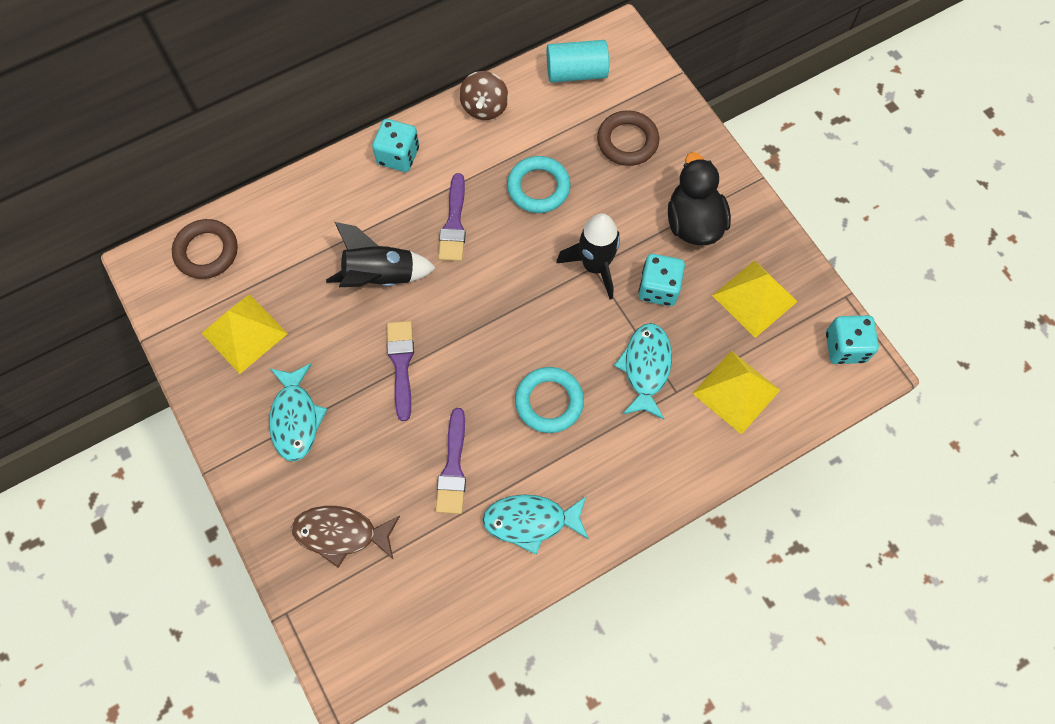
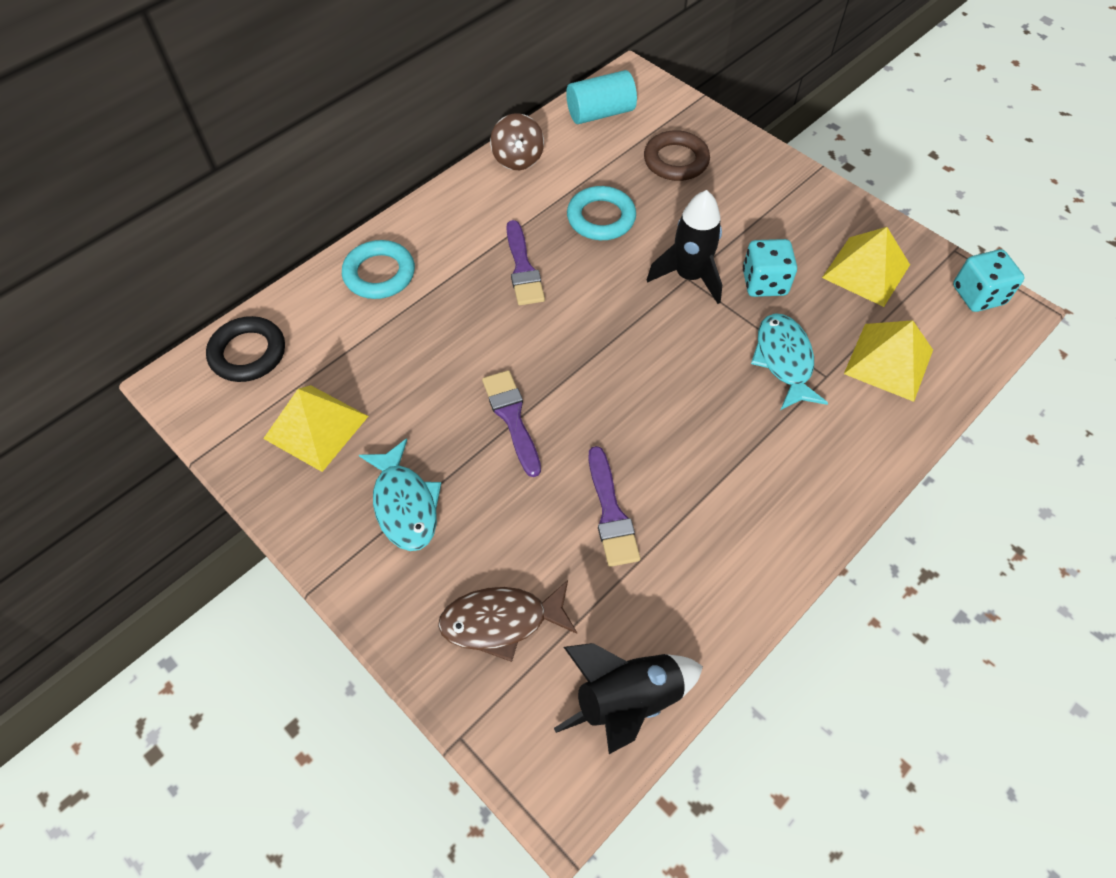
camera: 15 degrees left, 10 degrees down
(206, 251) = (248, 353): brown ring -> black ring
(380, 276) = (458, 335): black rocket -> black rocket (628, 700)
(398, 156) = (440, 219): turquoise dice -> none
(531, 521) = (723, 549): turquoise fish -> none
(549, 402) = (693, 418): turquoise ring -> turquoise ring (379, 274)
(693, 223) = (773, 217): black duck -> none

